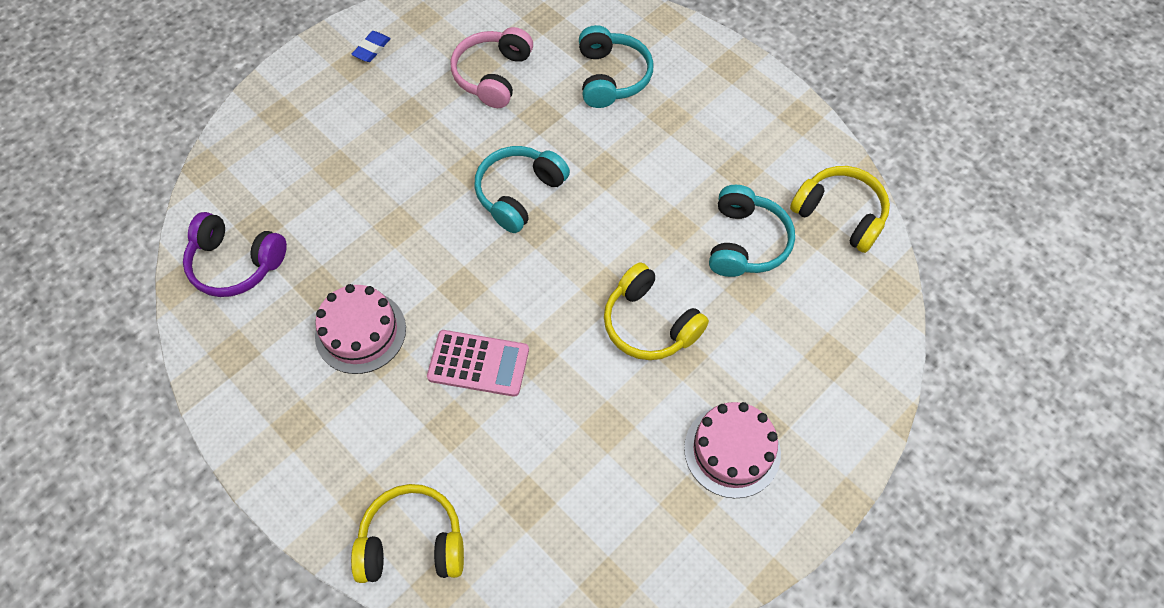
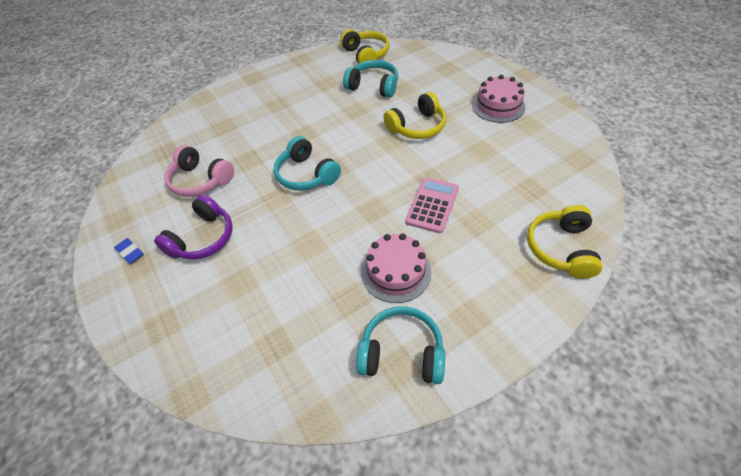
camera: 75 degrees left, 10 degrees down
(236, 263) = (309, 364): purple headphones -> purple headphones (203, 238)
(611, 77) = (234, 124): turquoise headphones -> turquoise headphones (401, 352)
(840, 214) = (366, 55): yellow headphones -> yellow headphones turned 105 degrees clockwise

